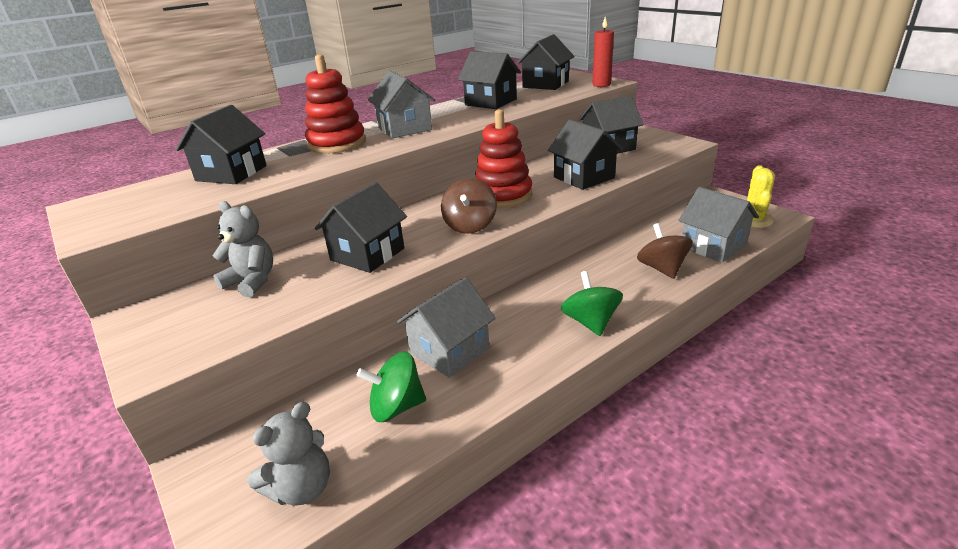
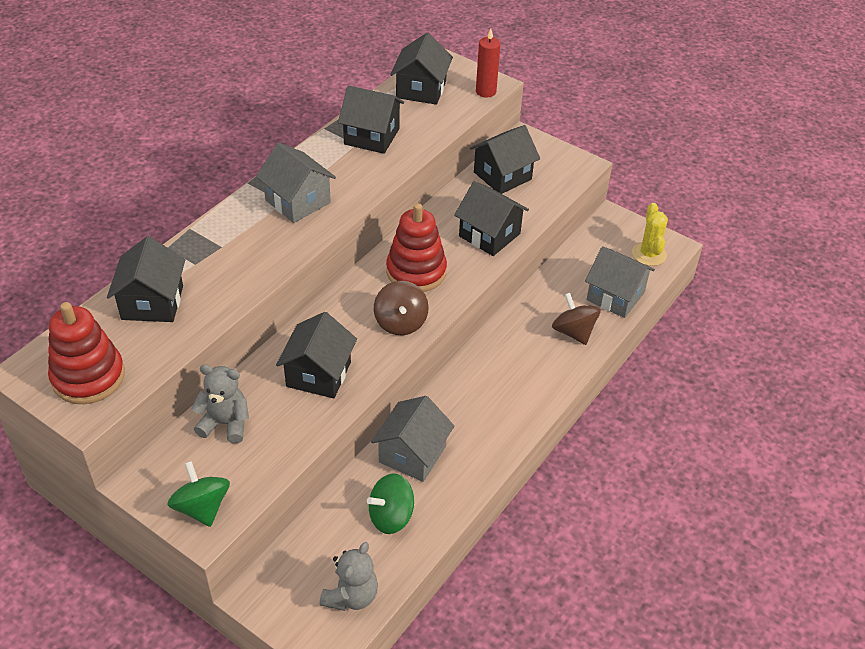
camera: 20 degrees left, 15 degrees up
(337, 143) = (236, 237): red stacking toy -> red stacking toy (88, 377)
(590, 322) = (523, 405): green spinning top -> green spinning top (202, 507)

